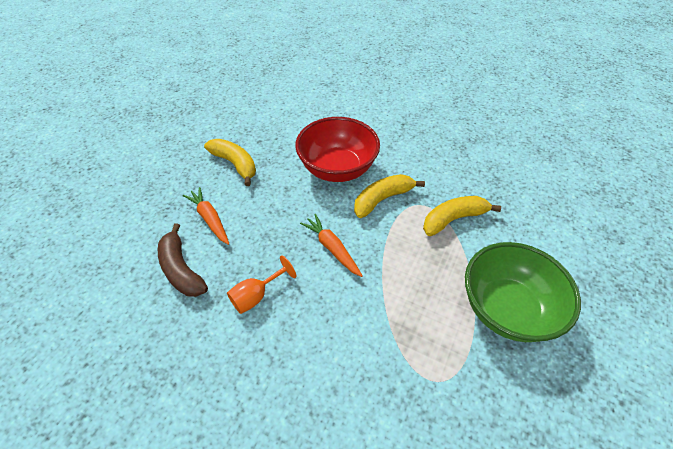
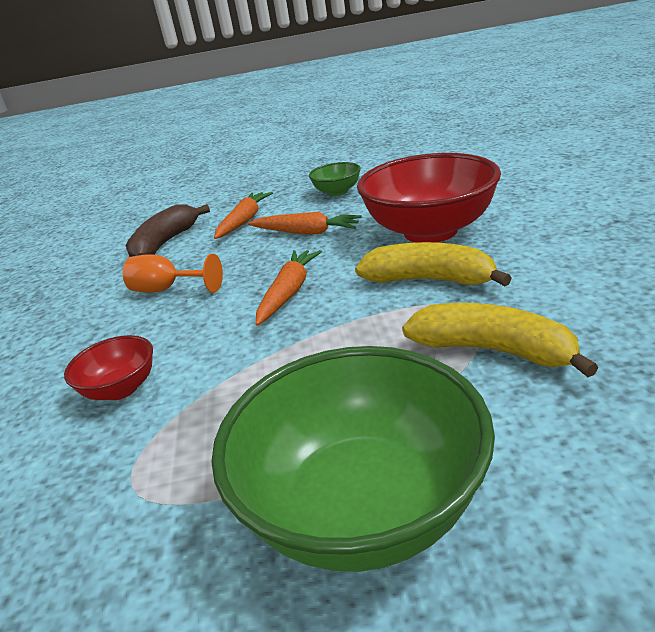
camera: 60 degrees right, 20 degrees down
(235, 164) = (337, 192): yellow banana -> green bowl
(270, 205) = (306, 232): none -> orange carrot
(349, 359) = (121, 389): none -> red bowl

